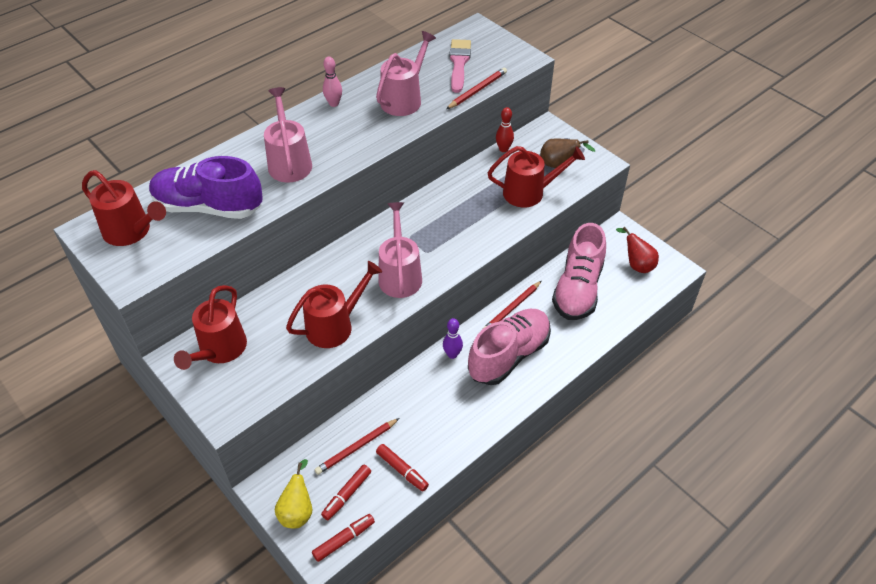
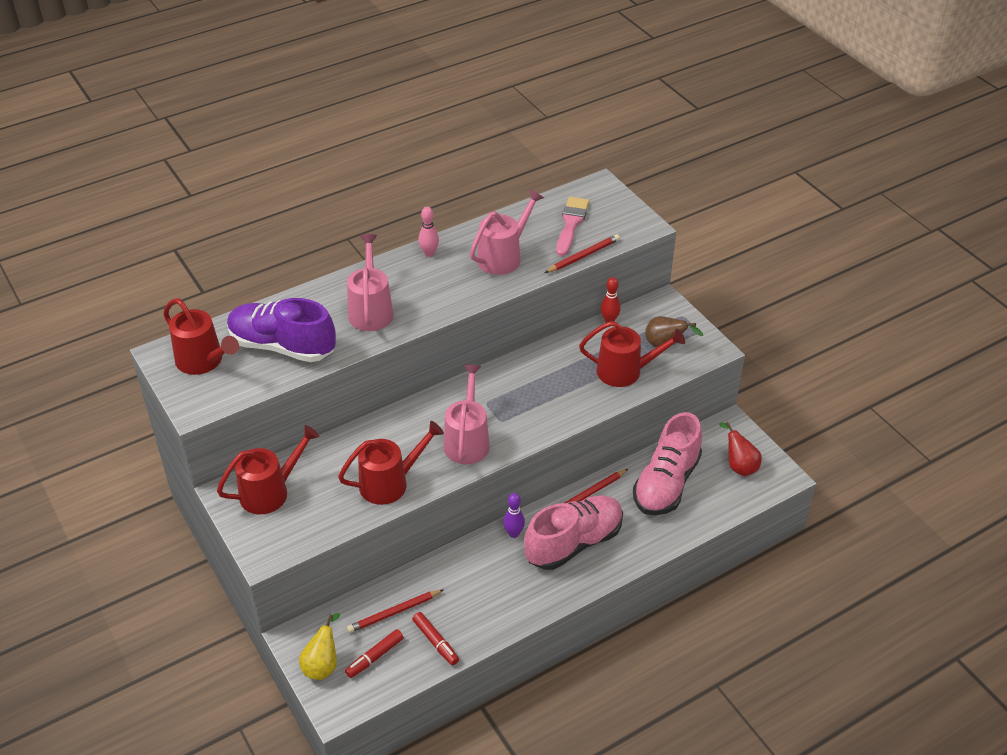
camera: 10 degrees right, 5 degrees down
(219, 350) = (271, 491): red watering can -> red watering can turned 150 degrees counterclockwise
(344, 540) = (363, 699): red marker -> none

